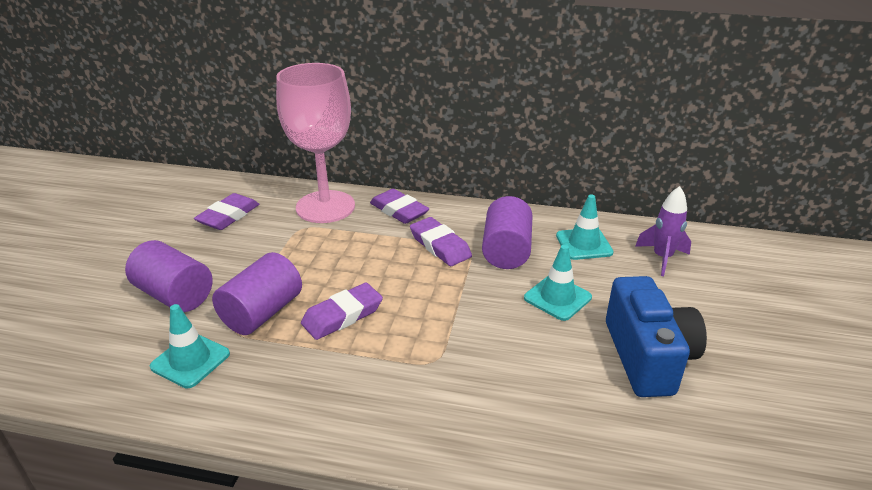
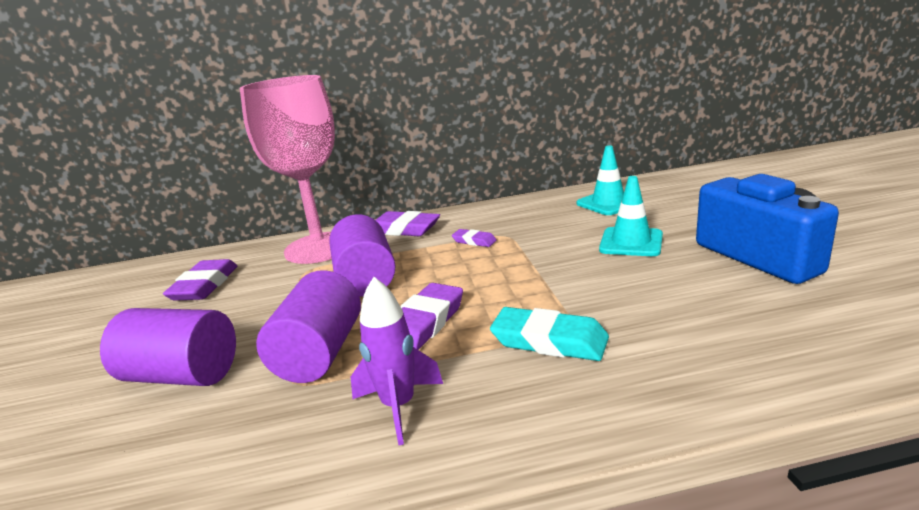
camera: 20 degrees left, 10 degrees down
(190, 360) = (255, 434): turquoise traffic cone -> none
(411, 367) = (549, 341): none -> turquoise eraser
(440, 246) = (474, 241): purple eraser -> purple eraser, size x0.55
(506, 251) = (543, 226): purple cylinder -> purple cylinder (365, 279)
(662, 258) = (685, 193): purple rocket -> purple rocket (399, 406)

